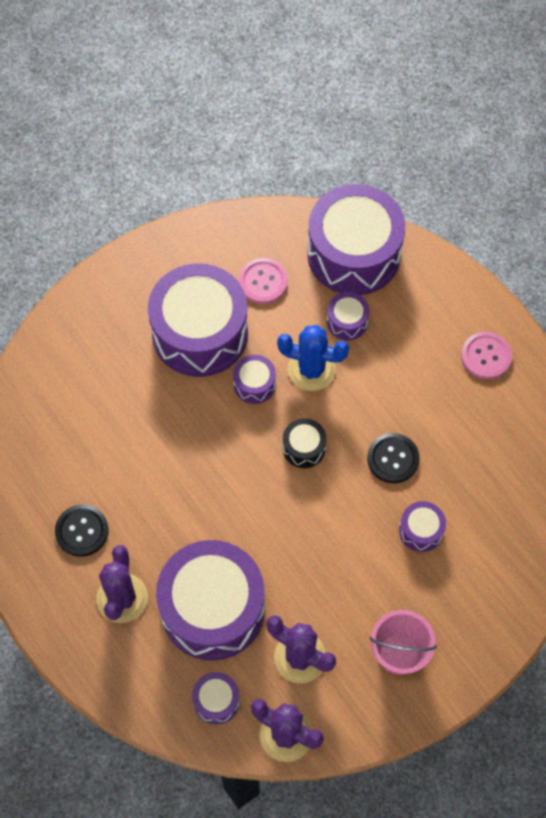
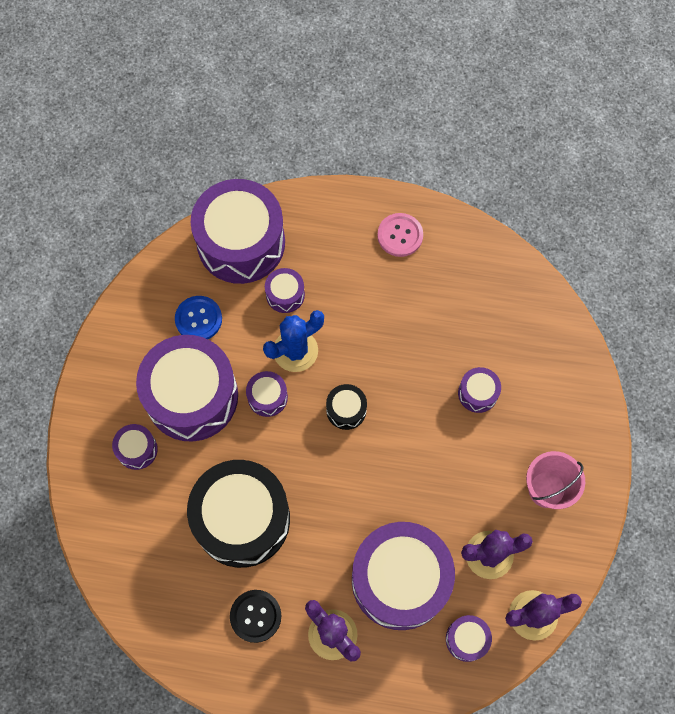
camera: 45 degrees left, 5 degrees up
(122, 335) = (137, 449): none -> purple drum
(144, 454) = (242, 519): none -> black drum
(263, 282) = (198, 319): pink button -> blue button
(393, 459) = (411, 362): black button -> none

